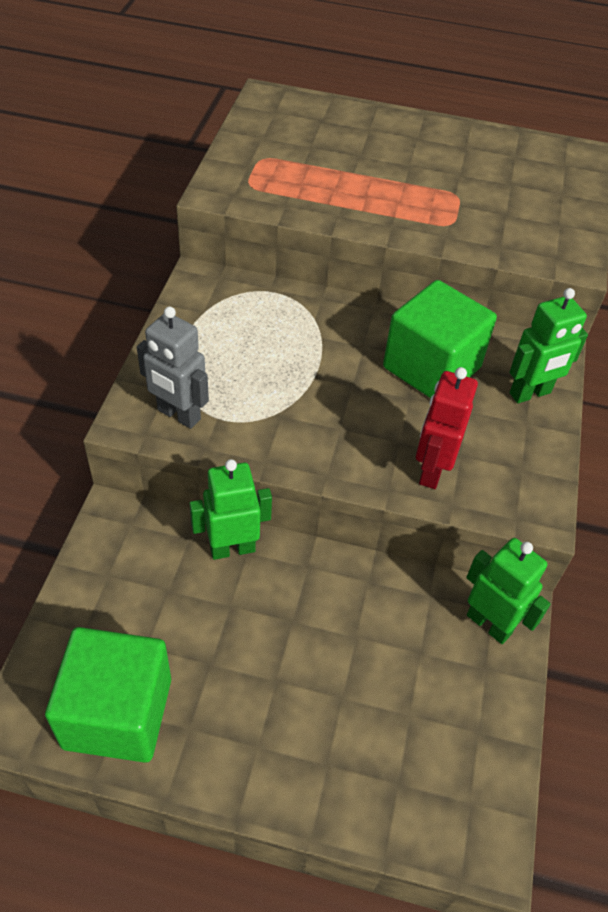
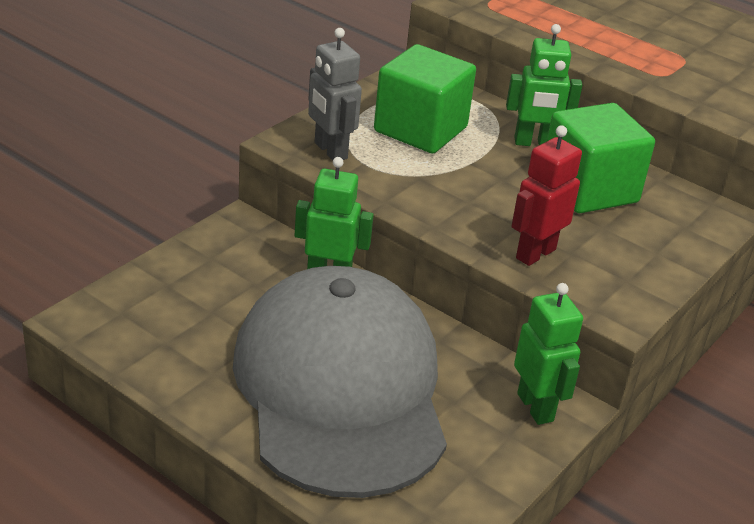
camera: 25 degrees right, 15 degrees down
(117, 713) = (160, 342): green cube -> green cube (420, 129)
(316, 687) = (340, 388): none -> grey cap
(530, 393) = (677, 235): green robot -> green robot (534, 143)

